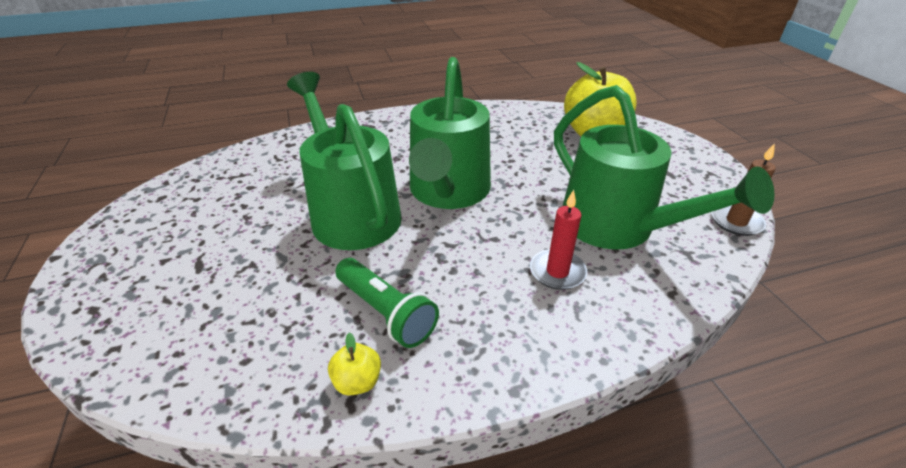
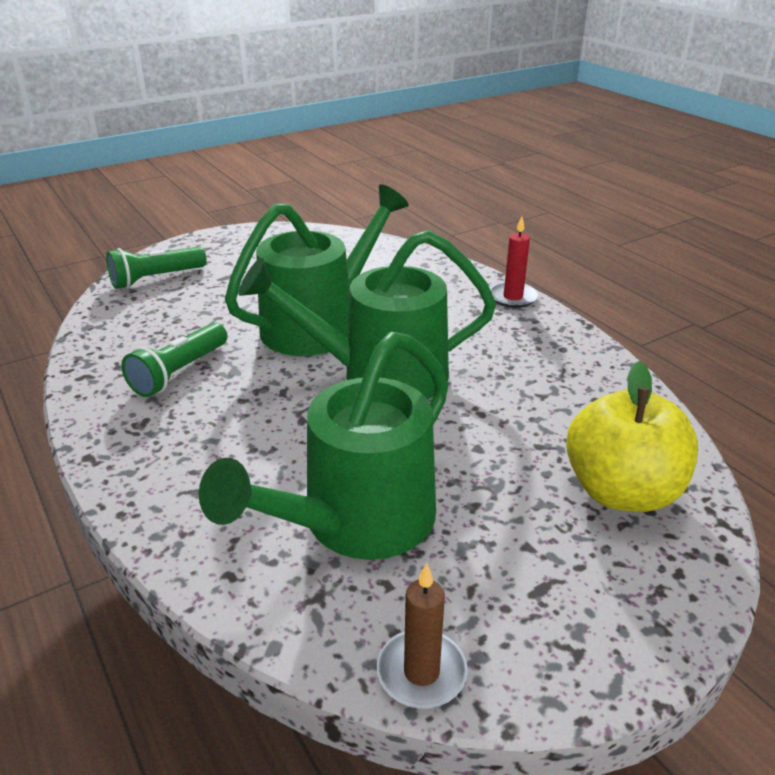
camera: 75 degrees right, 5 degrees down
(143, 328) = (156, 279): none -> green flashlight
(357, 381) = (103, 375): yellow apple -> none
(557, 272) = (252, 472): red candle -> red candle (513, 297)

